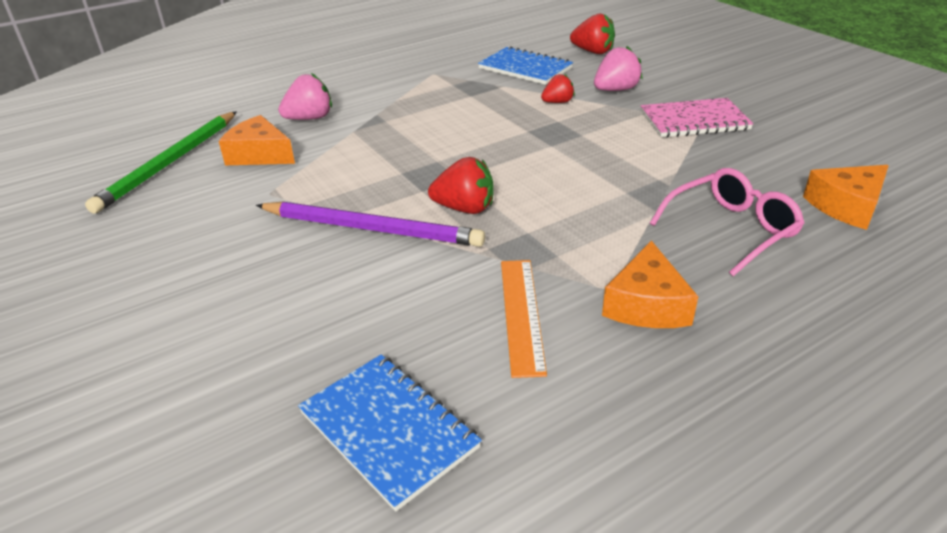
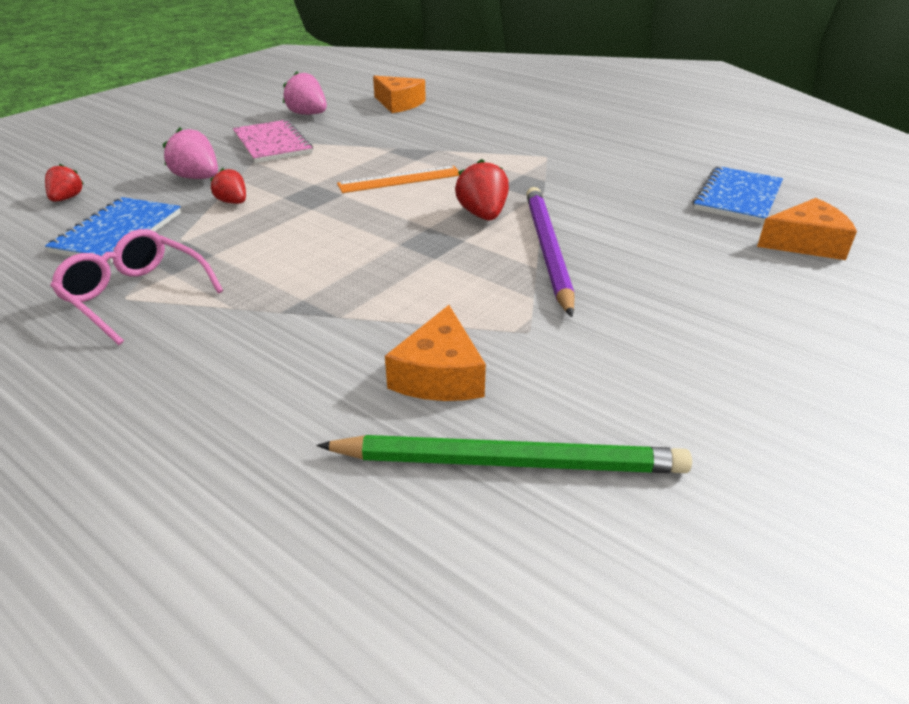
camera: 110 degrees left, 0 degrees up
(310, 118) = (307, 367): pink strawberry -> pink strawberry (308, 114)
(522, 314) = (598, 177): orange ruler -> orange ruler (400, 179)
(593, 52) = (67, 198): red strawberry -> red strawberry, size x0.65
(646, 304) = (553, 146): orange cheese -> orange cheese (805, 243)
(731, 229) = (449, 129): pink glasses -> pink glasses (135, 295)

